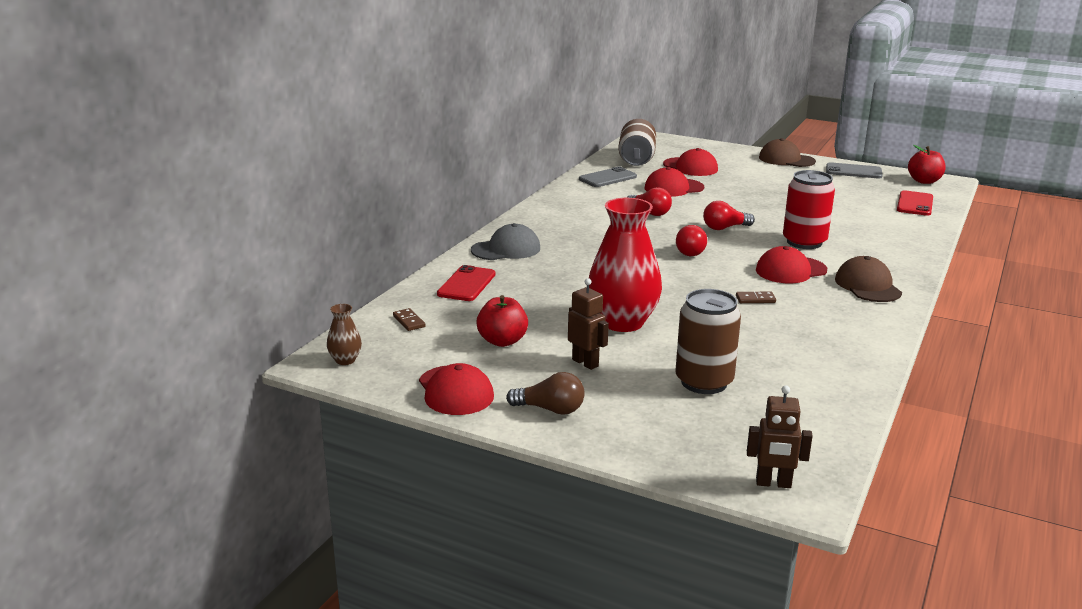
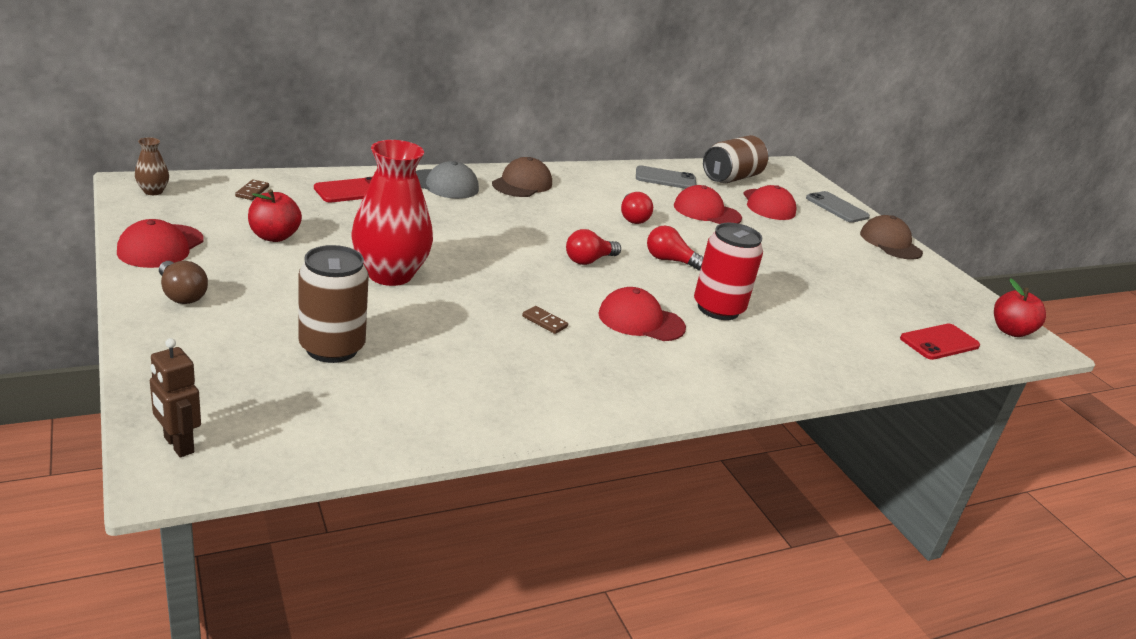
camera: 35 degrees right, 5 degrees up
(585, 363) = (288, 282): brown robot -> none
(853, 171) = (943, 285): grey phone -> grey phone (837, 207)
(867, 286) = (683, 373): brown cap -> brown cap (522, 184)

